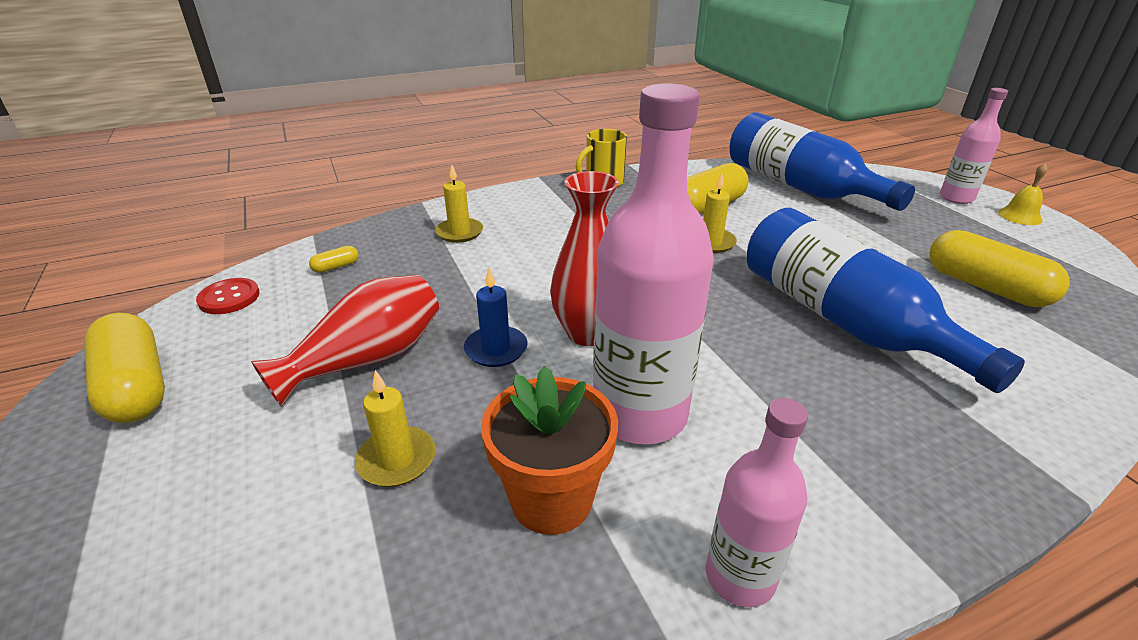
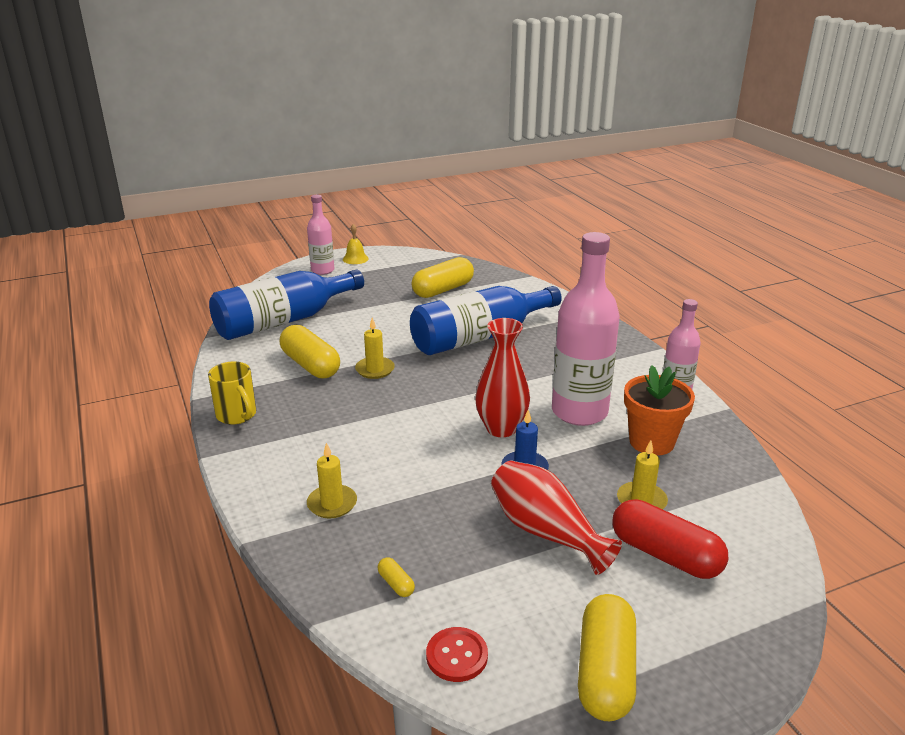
camera: 90 degrees left, 5 degrees down
(136, 387) = (605, 672): yellow capsule -> yellow capsule turned 45 degrees counterclockwise
(273, 468) = (665, 555): none -> red capsule

